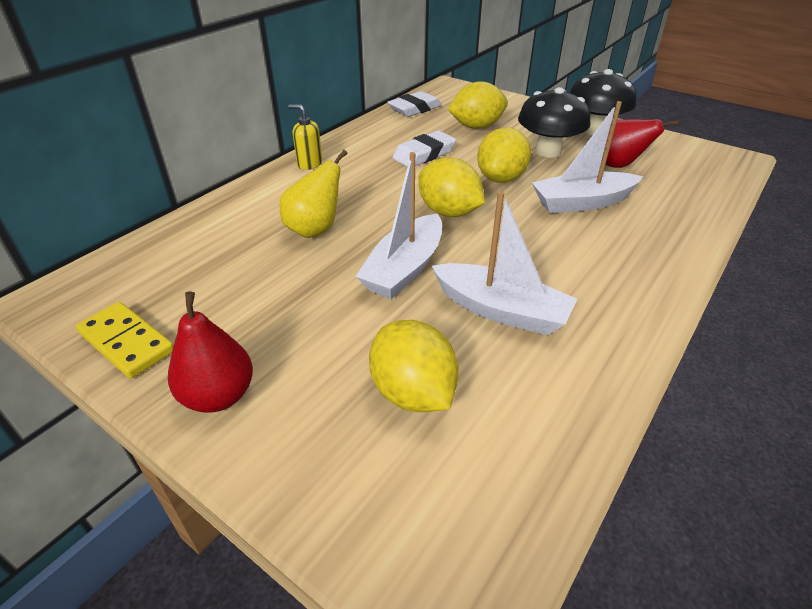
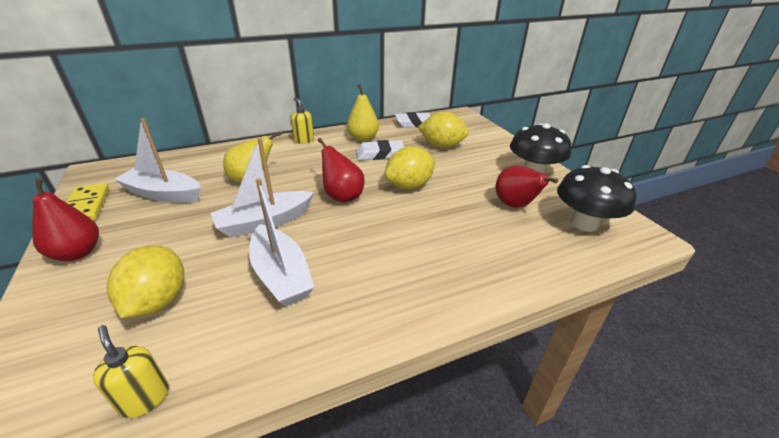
camera: 30 degrees right, 5 degrees down
(379, 142) = (363, 138): none -> yellow pear
(449, 212) = (342, 196): yellow lemon -> red pear
(540, 472) = (144, 398): none -> yellow soap dispenser
(548, 151) = (472, 178): black mushroom -> black mushroom (584, 223)
(582, 203) = (446, 223): white boat -> white boat (163, 194)

